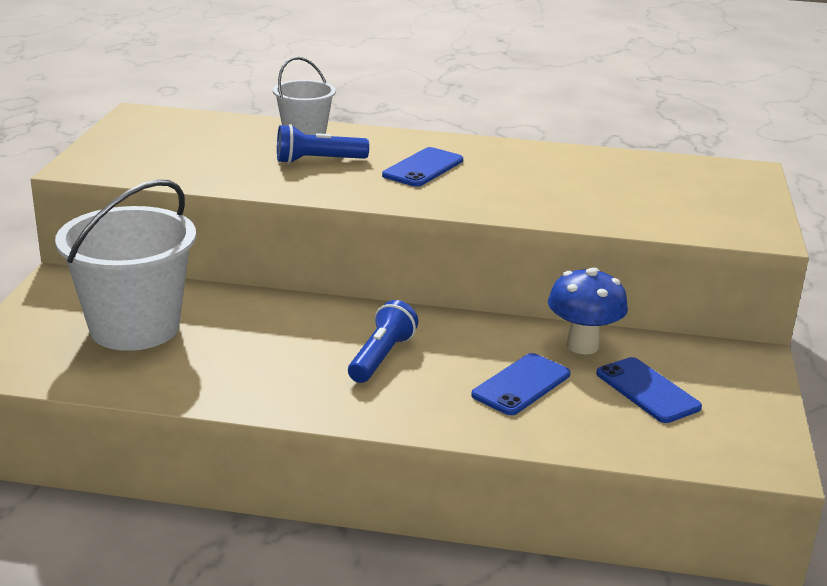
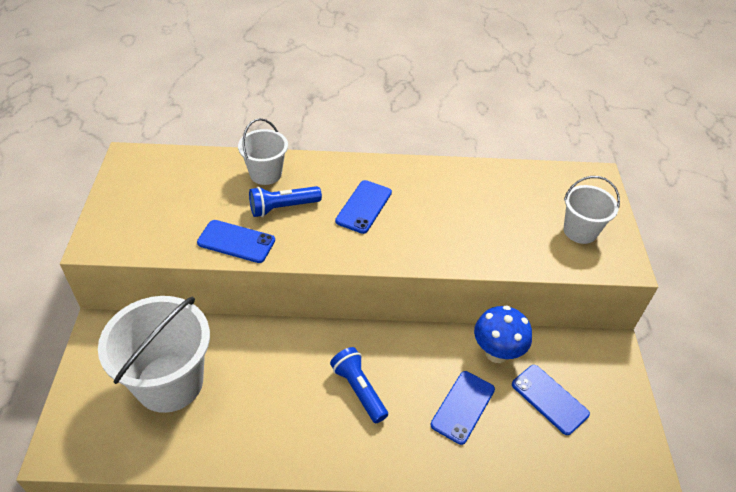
camera: 10 degrees left, 20 degrees up
(251, 179) = (236, 241): none -> blue phone
(381, 357) = (358, 389): blue flashlight -> blue flashlight turned 45 degrees counterclockwise
(711, 207) = (580, 231): none -> white bucket

